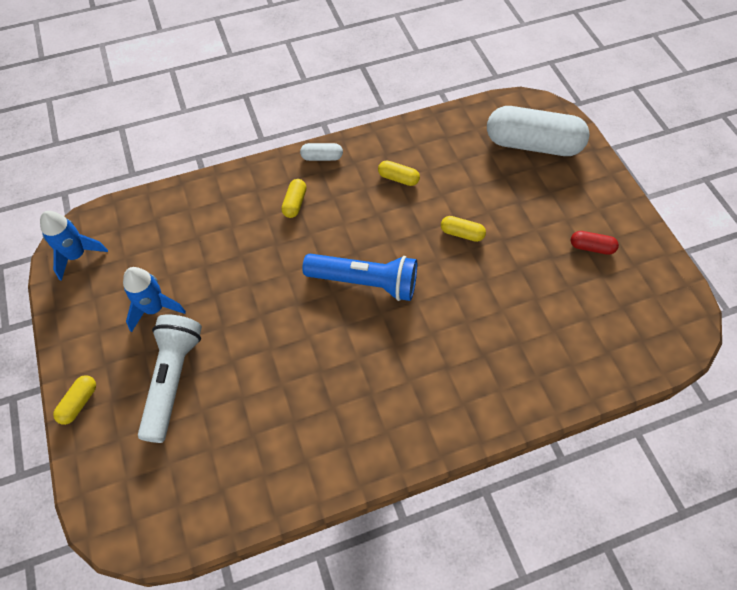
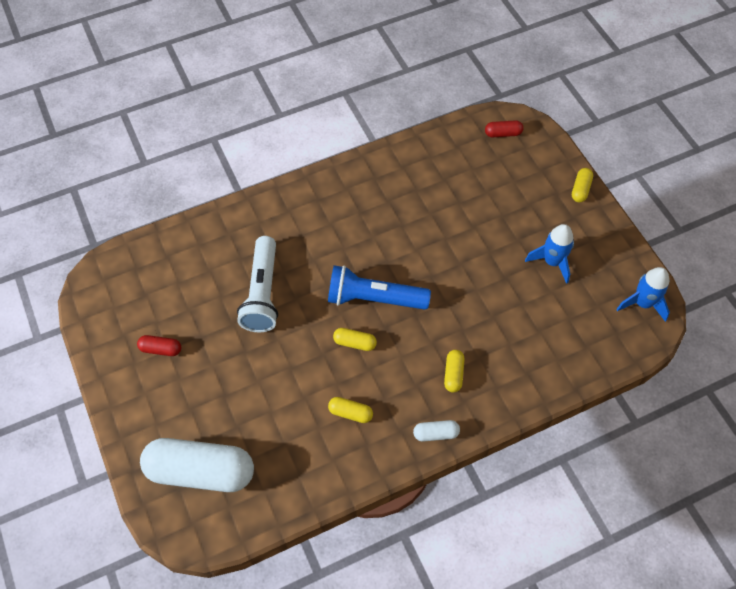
camera: 175 degrees right, 0 degrees up
(149, 508) = (503, 133): none -> red capsule
(172, 380) = (516, 209): white flashlight -> white flashlight (262, 293)
(462, 233) = (285, 354): yellow capsule -> yellow capsule (355, 343)

